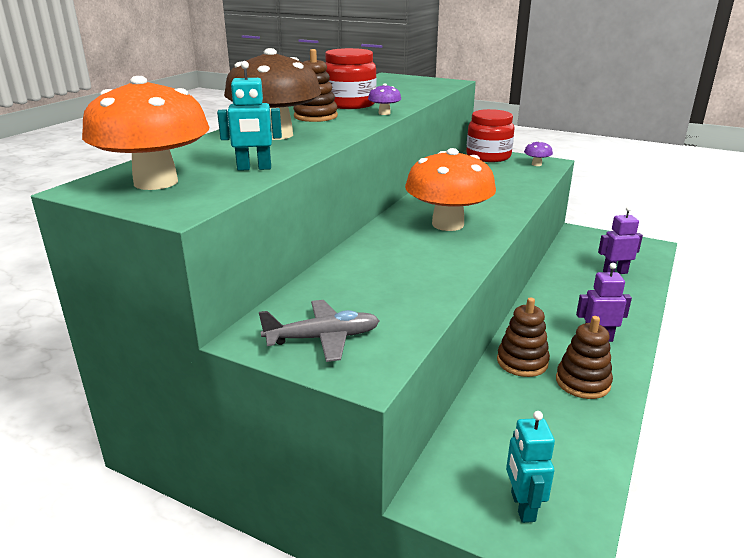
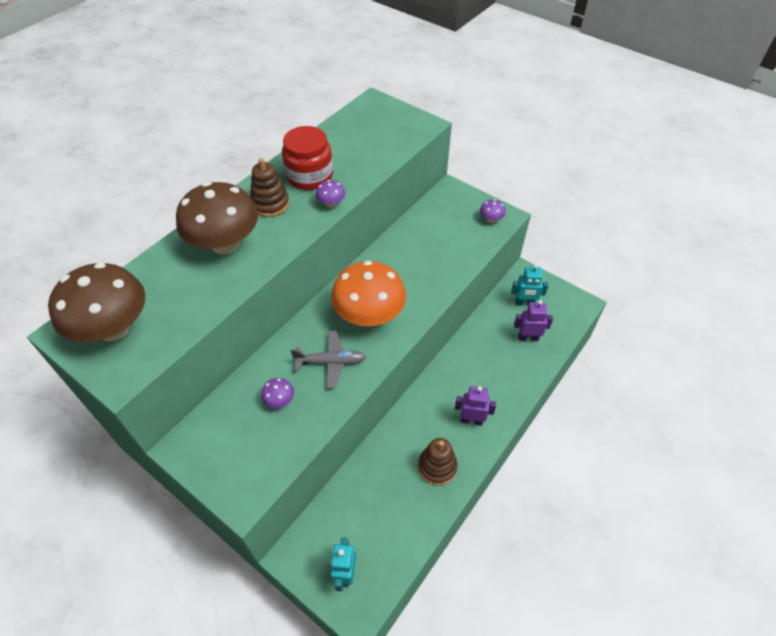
camera: 10 degrees right, 25 degrees up
(156, 182) = (113, 328): orange mushroom -> brown mushroom
(254, 168) = (189, 312): turquoise robot -> turquoise robot (524, 303)
(323, 338) = (227, 456): grey plane -> grey plane (331, 362)
(373, 288) = (279, 400): none -> purple mushroom
(488, 156) = (453, 198): red jar -> none
(522, 362) = (402, 437): brown stacking toy -> none

